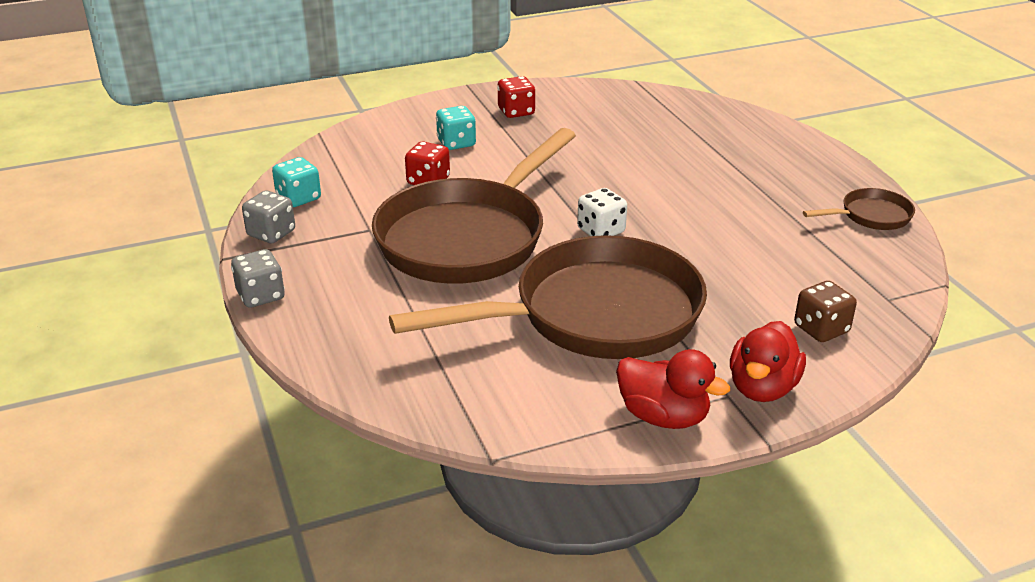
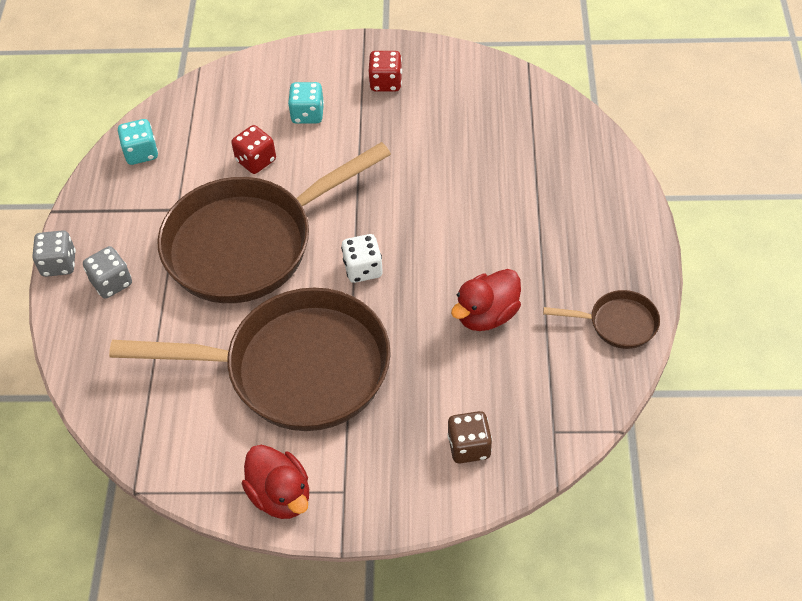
camera: 25 degrees right, 20 degrees up
(271, 233) = (100, 192): grey dice -> grey dice (111, 283)
(762, 388) = (375, 493): red duck -> red duck (487, 315)

